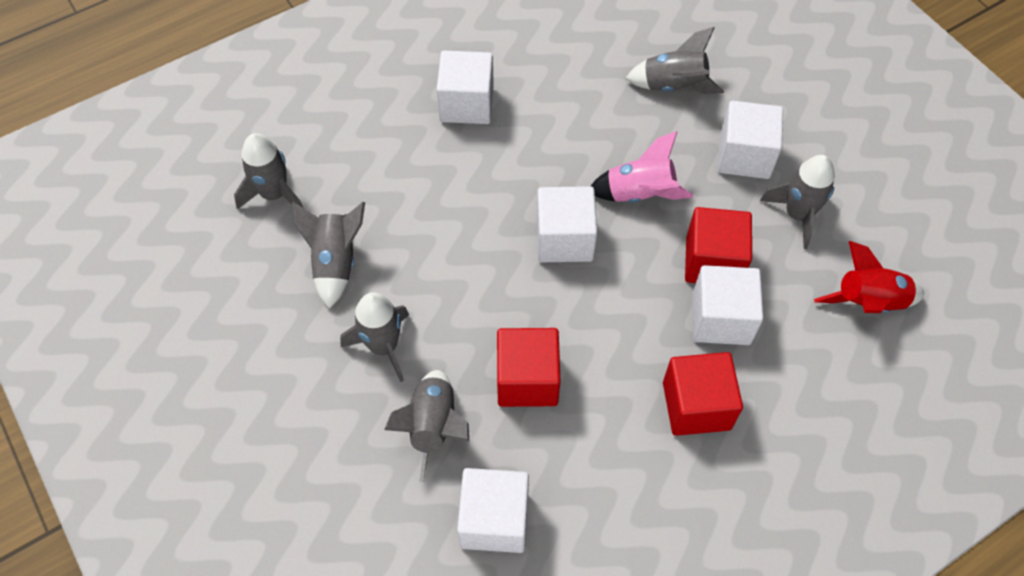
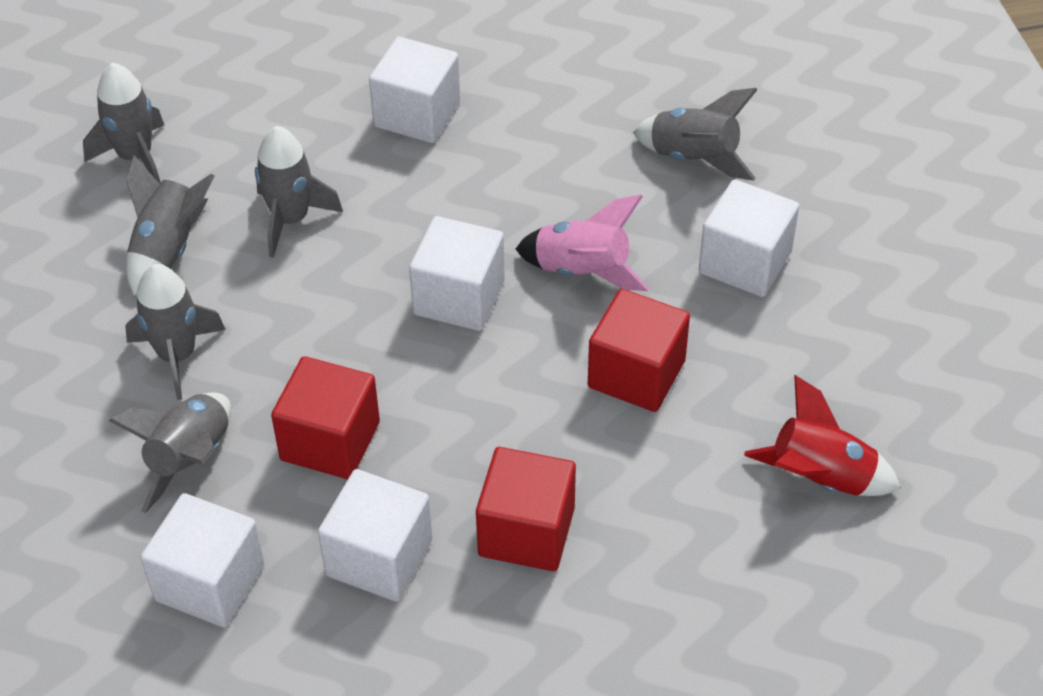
camera: 20 degrees right, 10 degrees down
(721, 319) = (611, 442): white cube -> white cube (379, 557)
(797, 215) = (779, 350): grey rocket -> grey rocket (291, 219)

